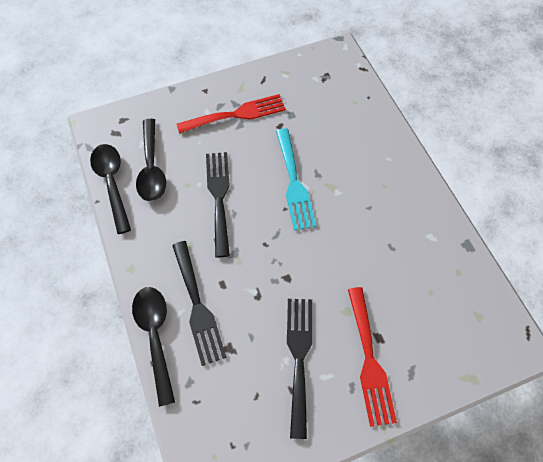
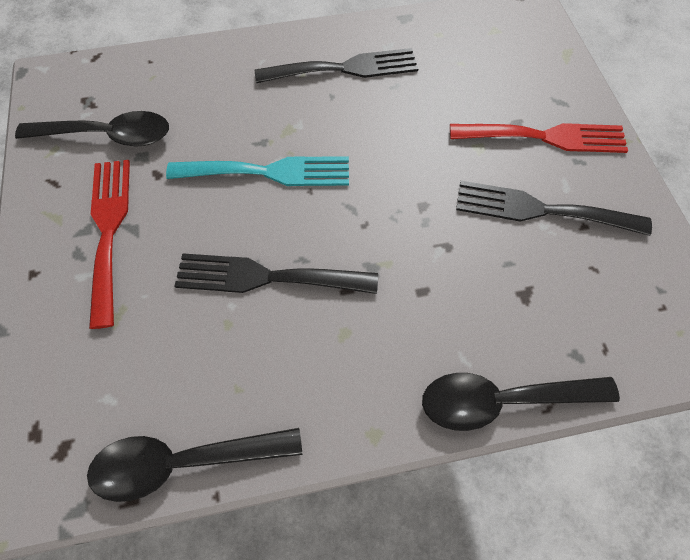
camera: 80 degrees left, 0 degrees up
(151, 168) = (172, 382): black spoon -> black spoon (108, 136)
(197, 306) = (456, 330): black fork -> black fork (345, 68)

